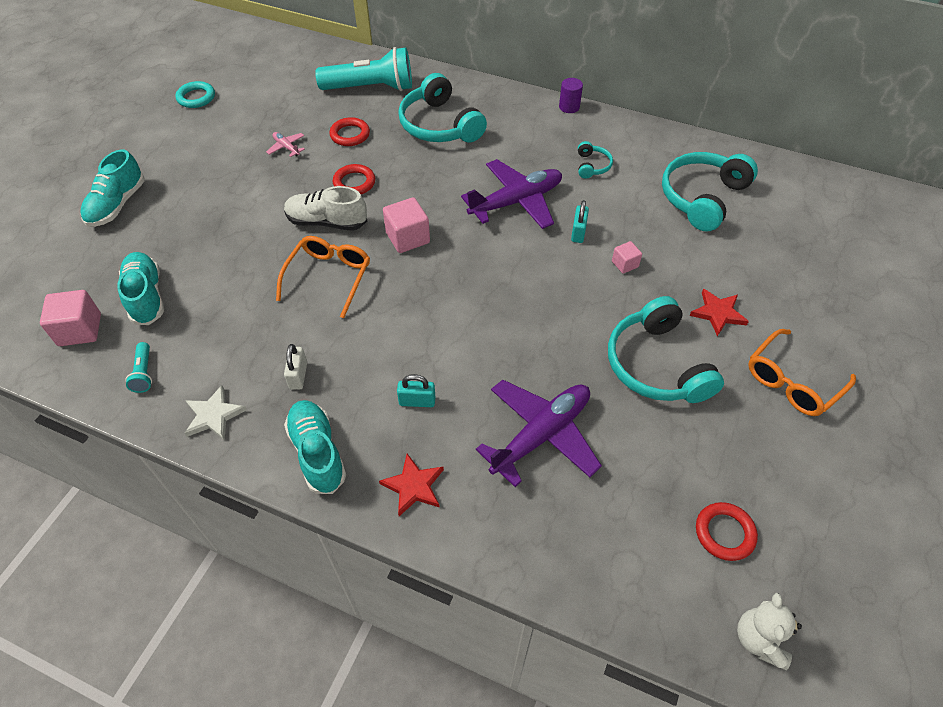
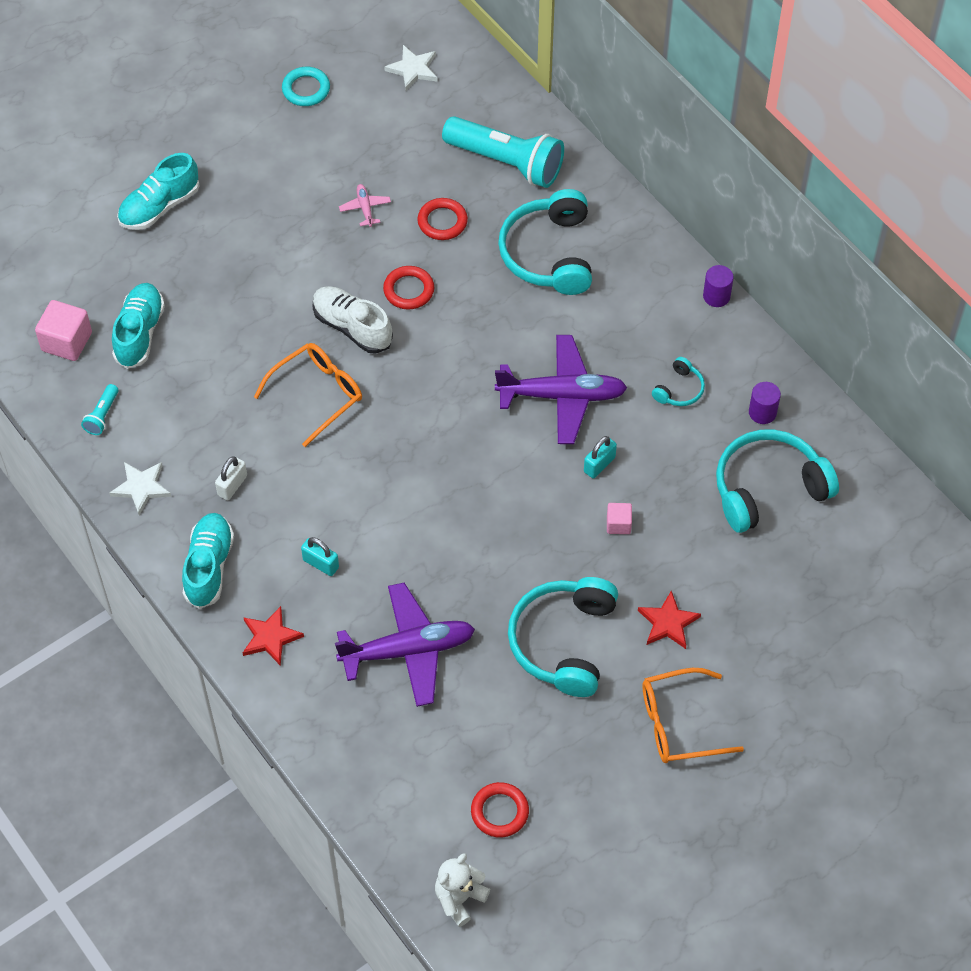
camera: 30 degrees right, 5 degrees up
(269, 63) = (413, 69): none -> white star
(407, 238) = (421, 386): pink cube -> none
(657, 157) = (762, 412): none -> purple cylinder

